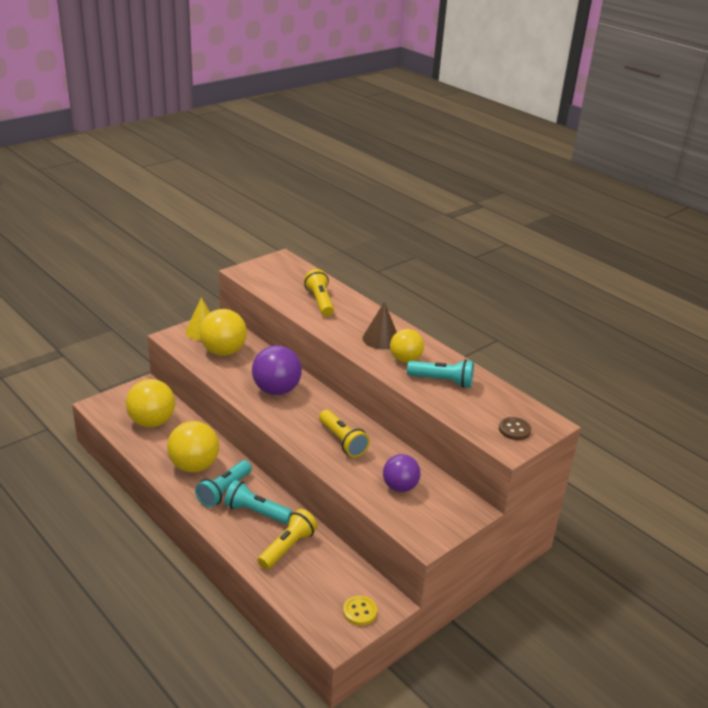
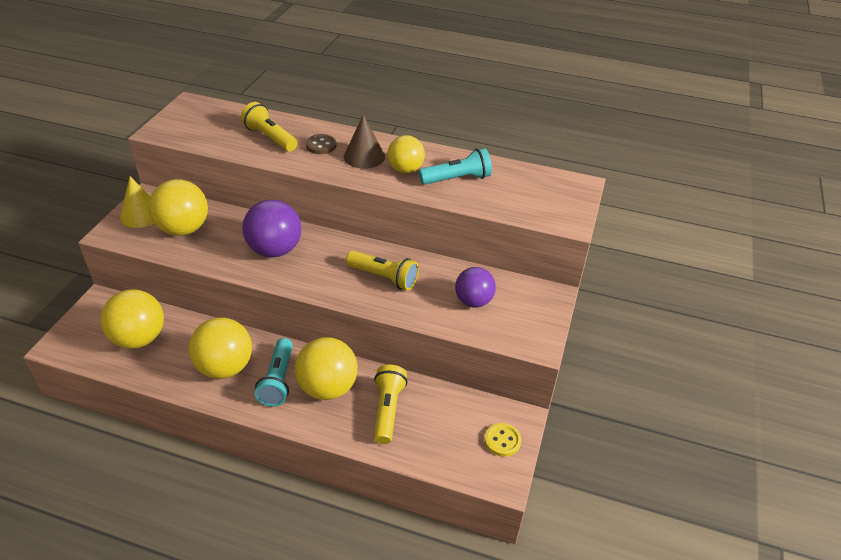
camera: 30 degrees left, 10 degrees up
(256, 512) = (328, 387): turquoise flashlight -> yellow ball
(514, 430) = (558, 203): brown button -> brown button (321, 145)

